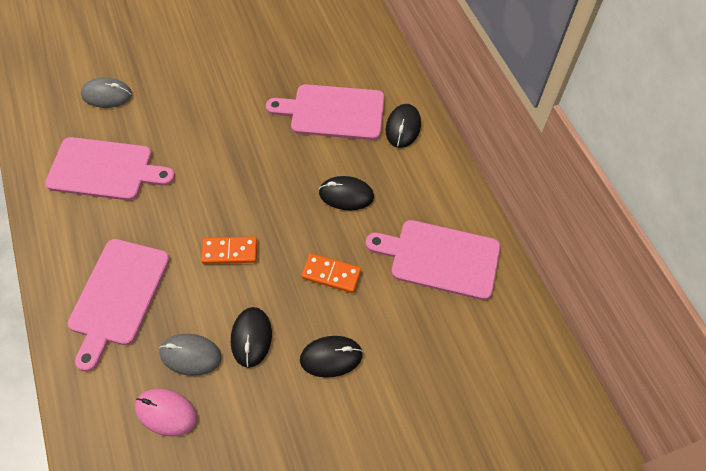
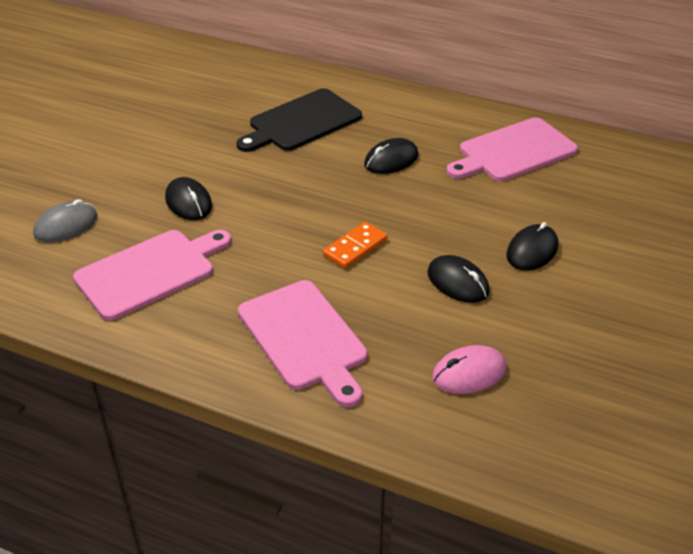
camera: 45 degrees left, 20 degrees down
(191, 355) = (429, 326): grey mouse -> none
(331, 274) = (455, 208): orange domino -> none
(333, 112) = (301, 122): pink cutting board -> black cutting board
(403, 127) = (370, 101): black mouse -> black mouse (188, 202)

